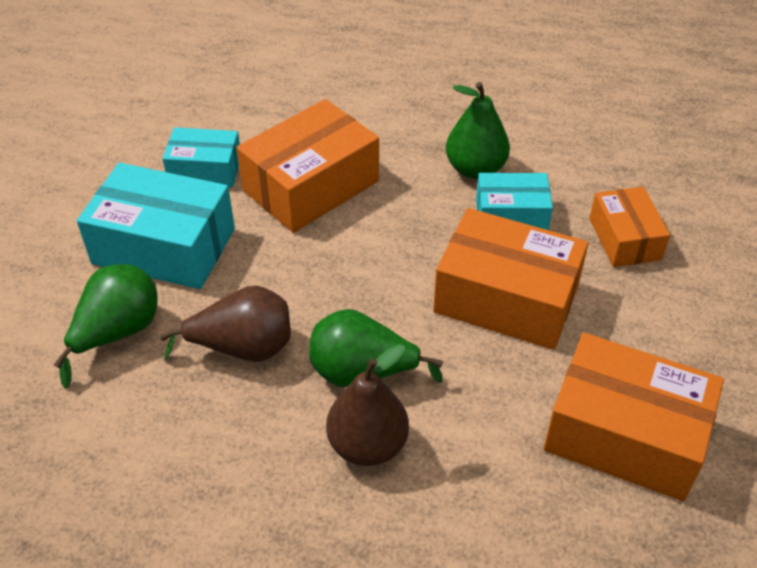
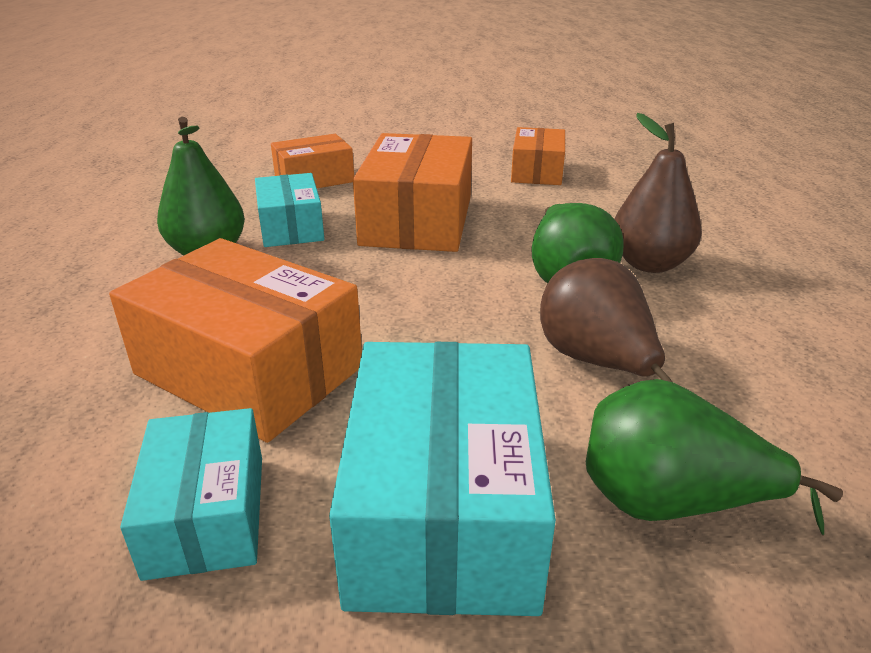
camera: 105 degrees left, 15 degrees down
(625, 435) = (537, 171): orange box -> orange box, size x0.59

